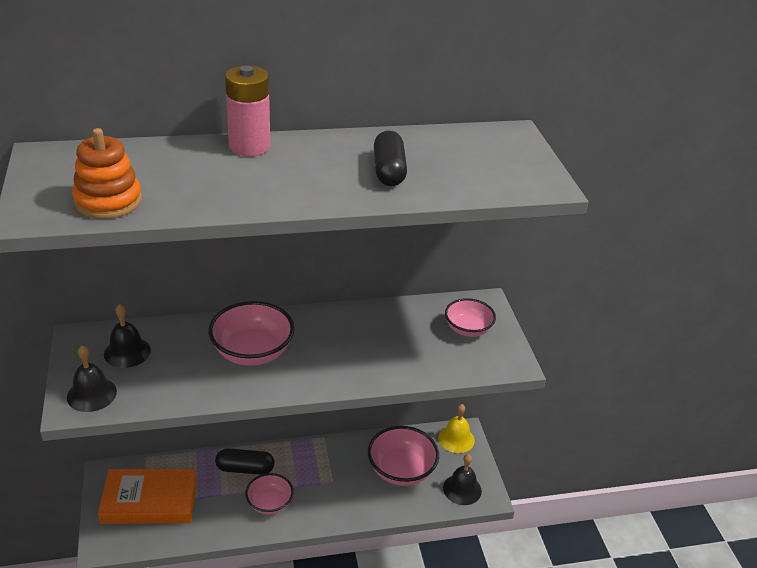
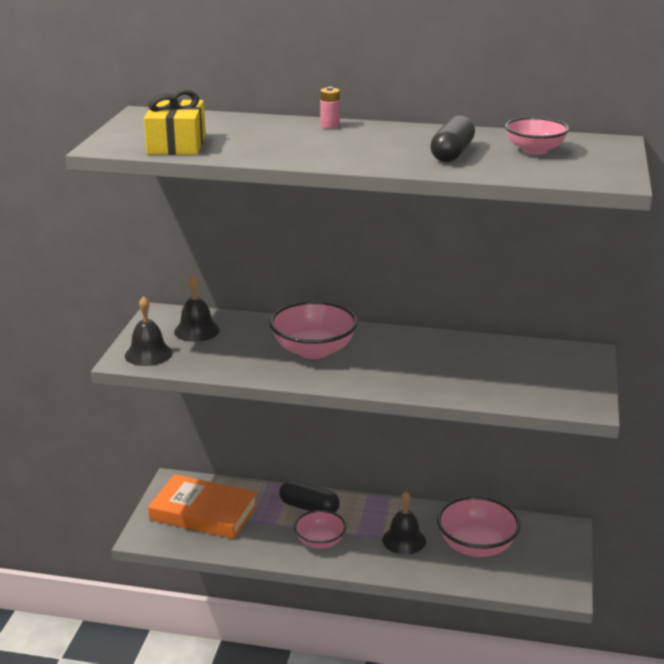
camera: 25 degrees right, 10 degrees down
(108, 201) = (176, 144): orange stacking toy -> yellow gift
(249, 146) = (329, 126): pink battery -> pink battery, size x0.47
(456, 439) = (555, 532): yellow bell -> none
(462, 489) = (539, 578): black bell -> black bell (404, 540)
(468, 329) = (553, 371): pink bowl -> pink bowl (534, 150)

